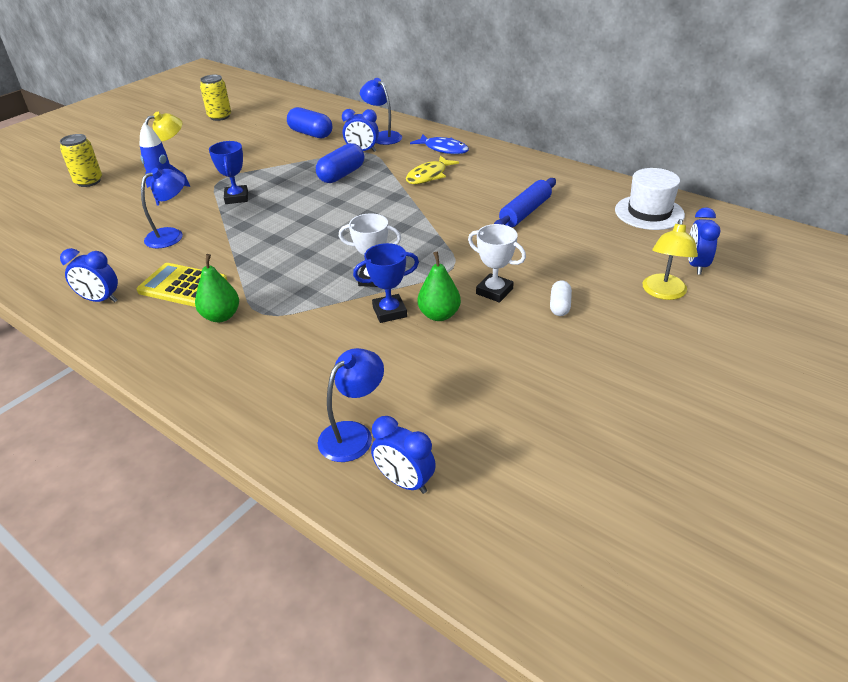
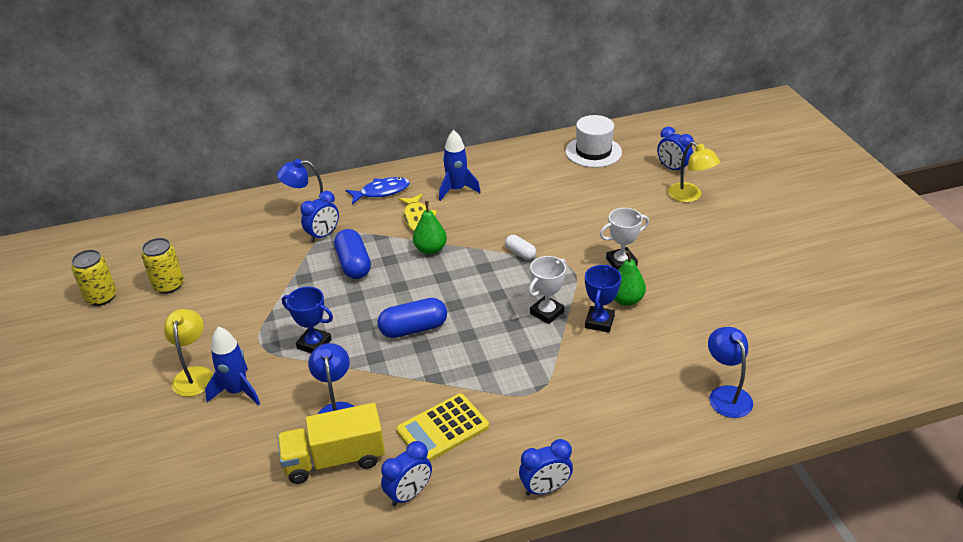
camera: 55 degrees left, 0 degrees up
(89, 181) = (126, 447): yellow can -> yellow can (168, 285)
(120, 255) = (334, 459): none -> yellow truck
(221, 316) = (517, 418): green pear -> green pear (430, 249)
(310, 134) = (241, 251): blue capsule -> blue capsule (413, 329)
(404, 482) = (788, 389): blue clock -> blue clock (545, 488)
(490, 175) = (457, 190): none -> blue rocket
(525, 212) = (533, 200): blue rolling pin -> none
(559, 306) = (665, 243): white capsule -> white capsule (520, 253)

